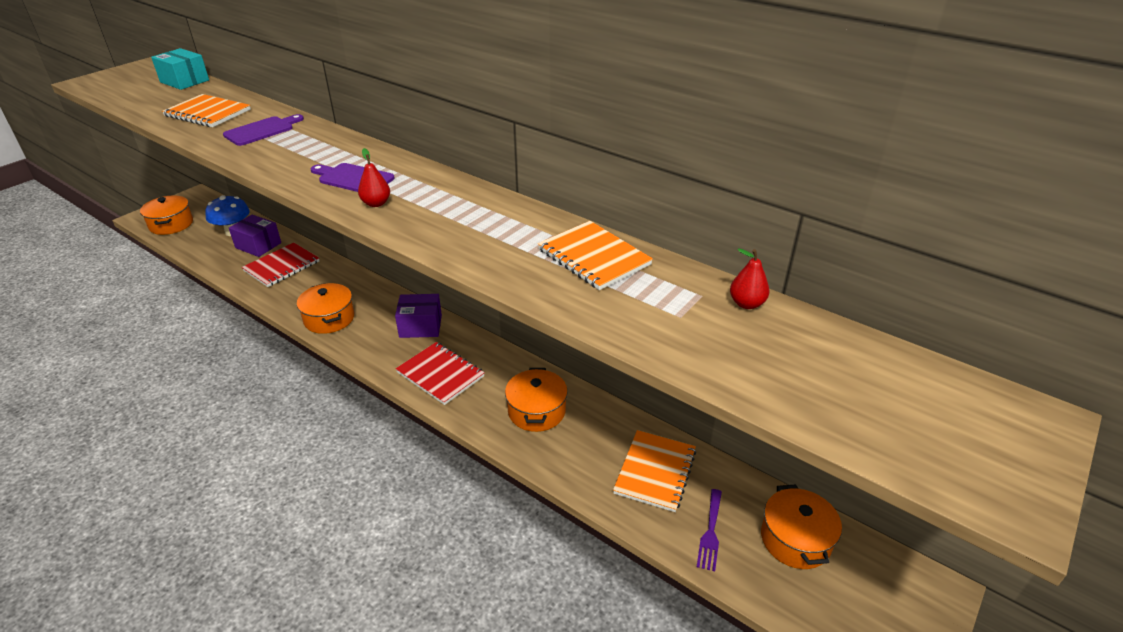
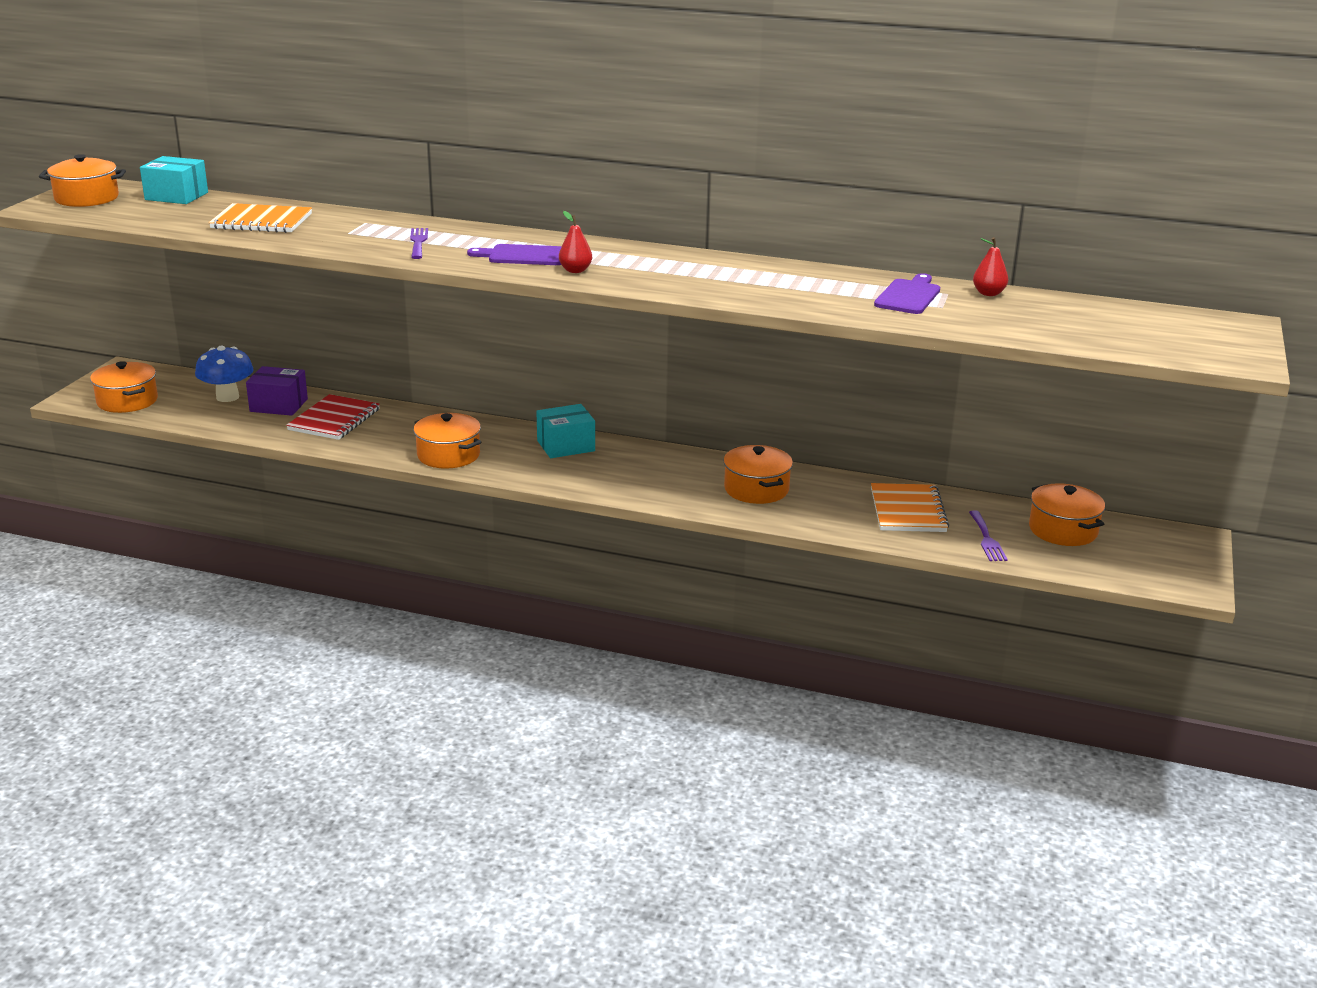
camera: 20 degrees left, 10 degrees down
(127, 76) = (87, 198): none -> orange pot
(262, 130) = (356, 230): purple cutting board -> purple cutting board (908, 296)
(291, 150) = (418, 242): none -> purple fork
(420, 326) = (566, 446): purple box -> turquoise box
(440, 374) = (627, 479): red notebook -> none
(594, 257) = (831, 282): orange notebook -> none

